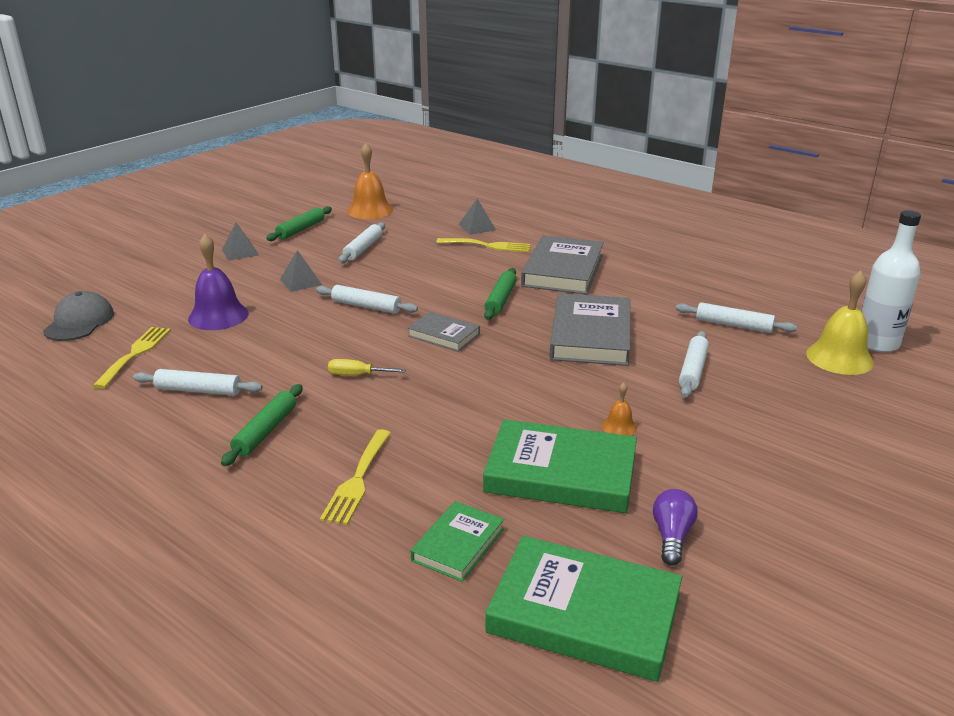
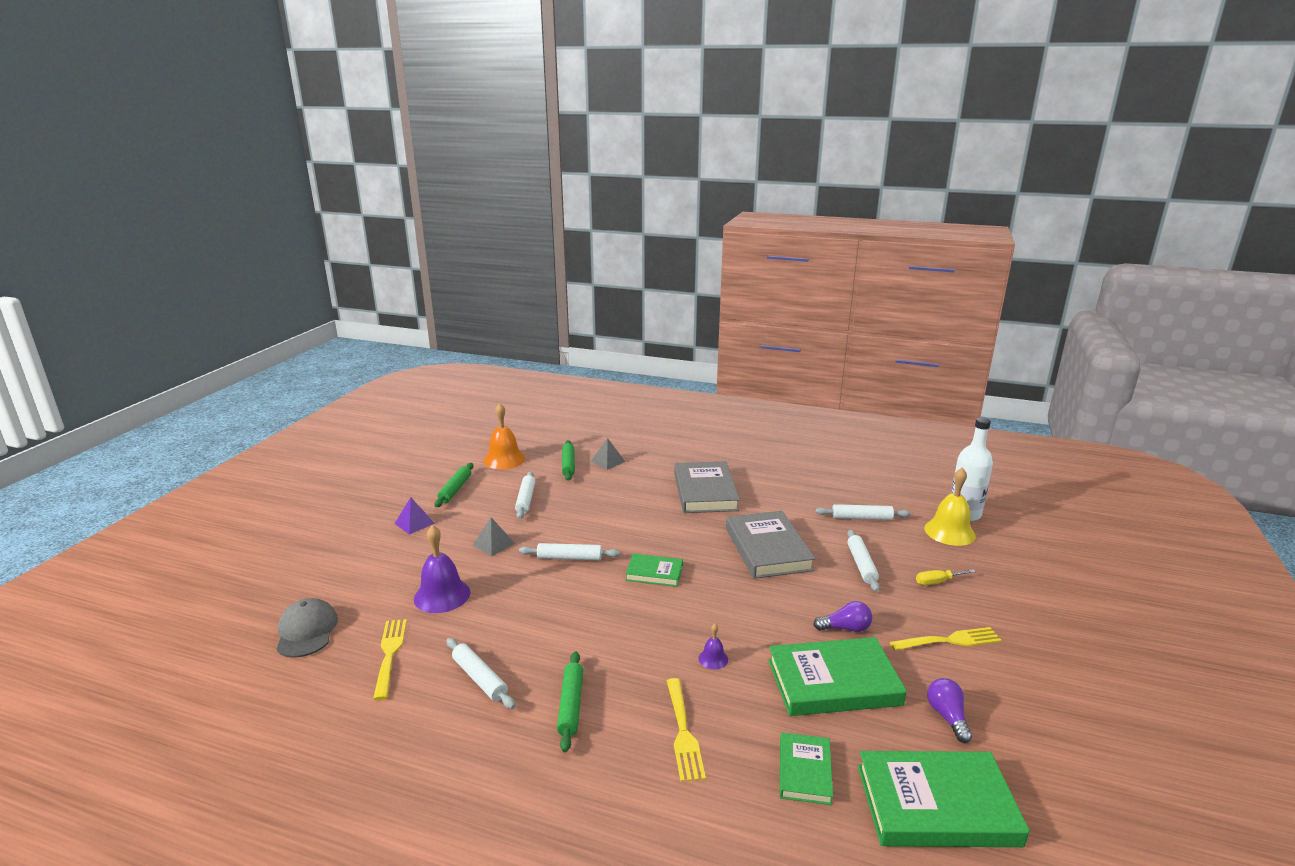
camera: 20 degrees left, 5 degrees down
(198, 390) = (479, 678): white rolling pin -> white rolling pin turned 60 degrees clockwise
(240, 252) = (414, 523): grey pyramid -> purple pyramid
(357, 375) = (610, 629): yellow screwdriver -> yellow screwdriver (937, 582)
(443, 423) = (713, 659): none -> purple bell
(444, 335) = (654, 573): grey book -> green book
(488, 246) = (629, 478): yellow fork -> yellow fork (949, 640)
(500, 300) = (676, 529): green rolling pin -> green rolling pin (568, 465)
(619, 426) = (845, 628): orange bell -> purple light bulb

